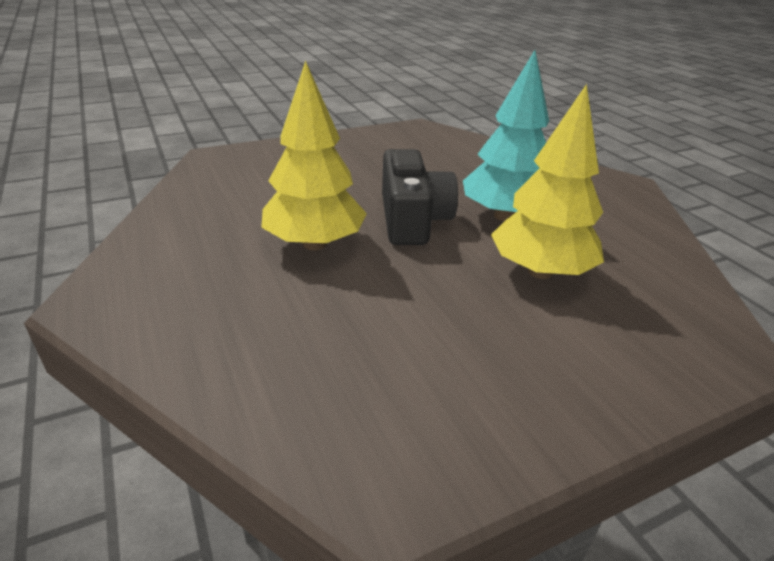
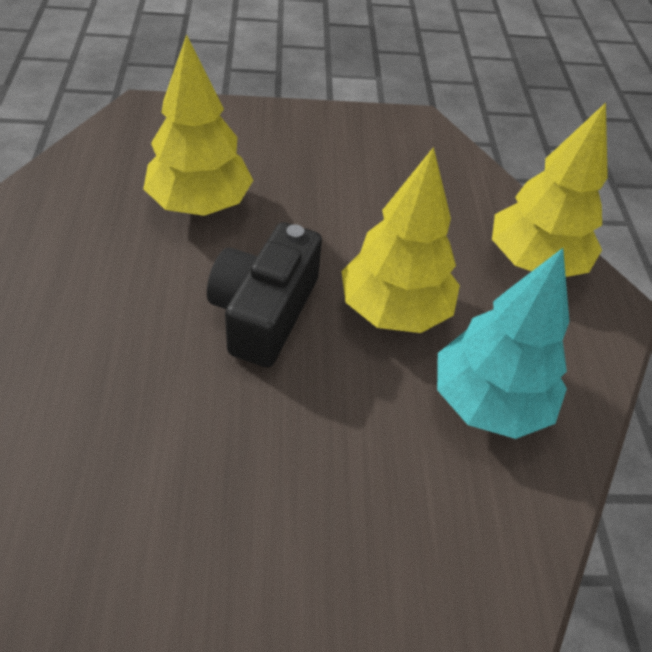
camera: 160 degrees left, 15 degrees up
(177, 318) = (534, 262): none -> yellow tree
(504, 216) = (153, 281): turquoise tree -> turquoise tree (489, 402)

